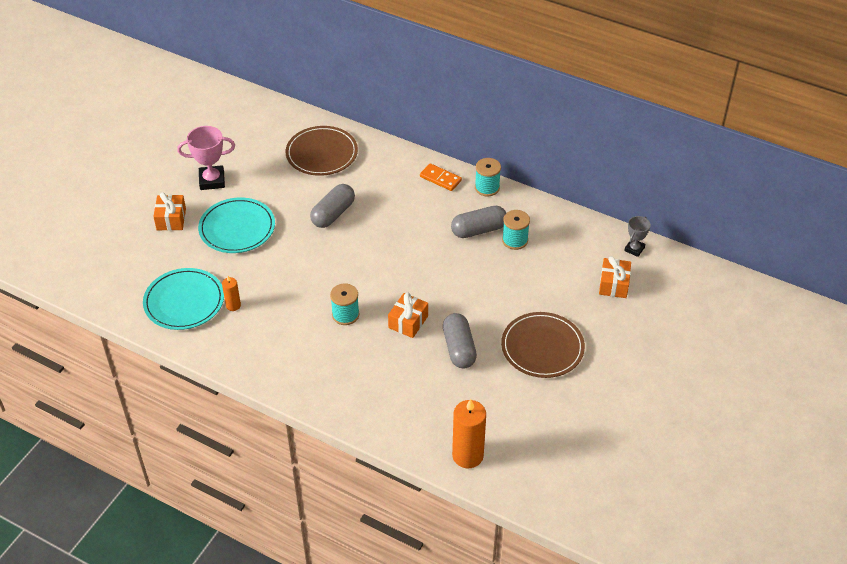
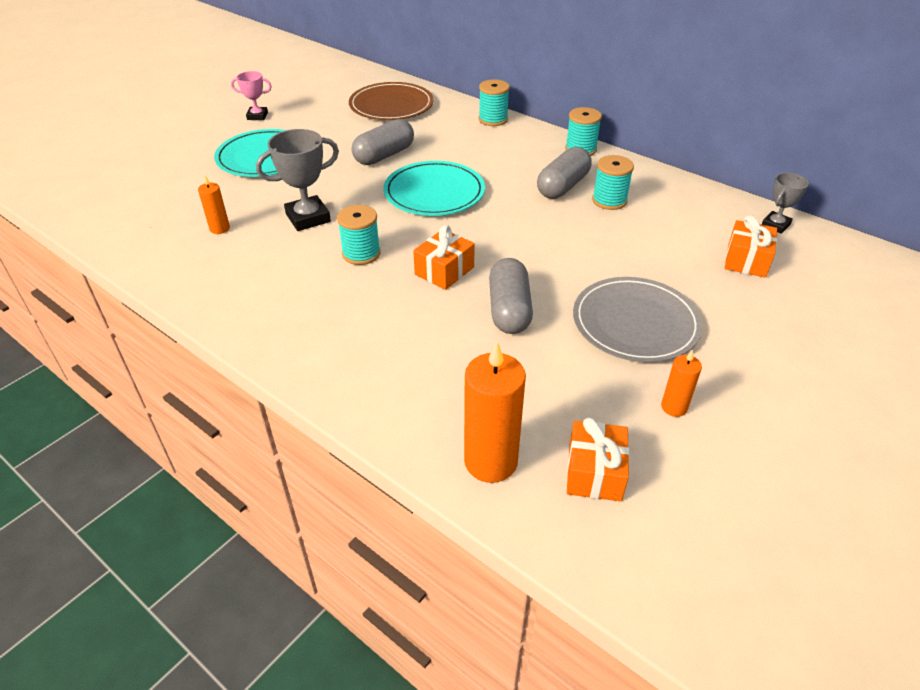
camera: 10 degrees right, 5 degrees down
(171, 219) = (192, 143): orange gift -> orange gift (594, 472)
(184, 301) = (161, 218): turquoise plate -> turquoise plate (434, 192)
(212, 180) = (257, 116): pink trophy -> pink trophy, size x0.60
(295, 286) = (308, 218): none -> grey trophy
(411, 161) = (493, 119): none -> turquoise spool
(440, 179) = (524, 137): orange domino -> none
(478, 230) = (563, 186): grey capsule -> grey capsule turned 45 degrees counterclockwise
(542, 347) = (635, 323): brown plate -> grey plate
(570, 405) = (674, 407): none -> orange candle

